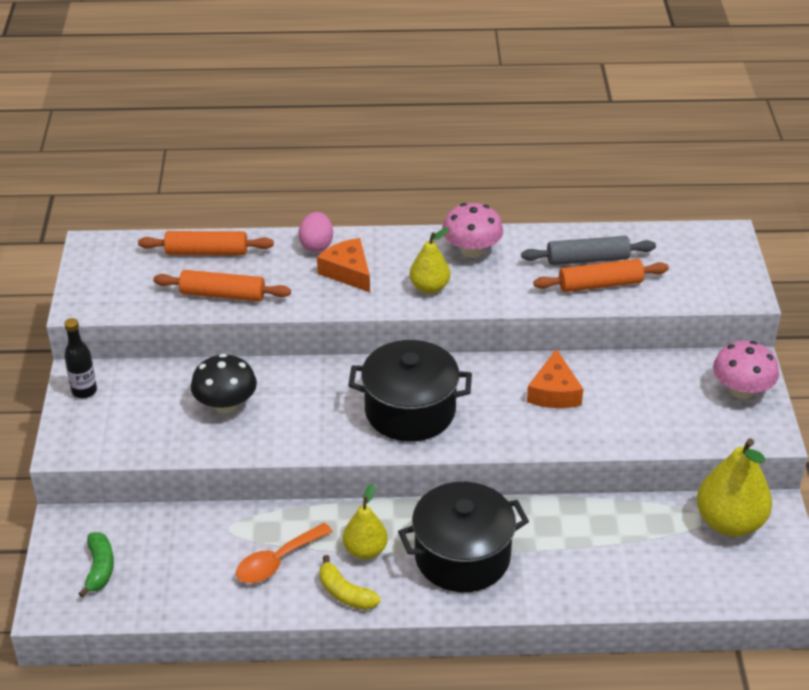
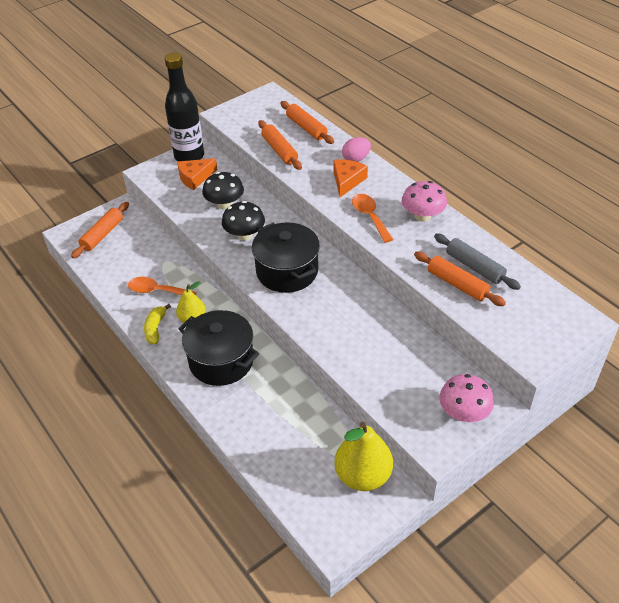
camera: 55 degrees right, 5 degrees up
(84, 391) = (189, 156): black bottle -> black bottle, size x2.02
(99, 568) = (102, 235): green banana -> orange rolling pin
(305, 415) = (244, 235): none -> black mushroom
(429, 287) = (370, 217): yellow pear -> orange spoon
(554, 392) = (365, 322): orange cheese -> orange cheese (195, 178)

